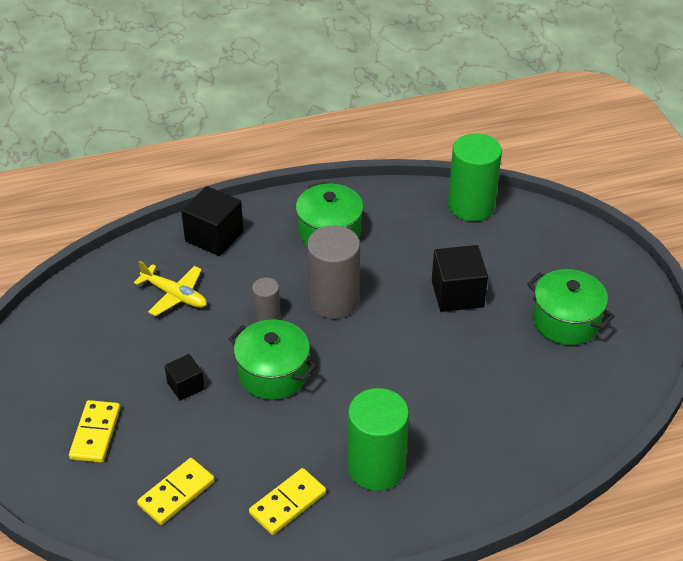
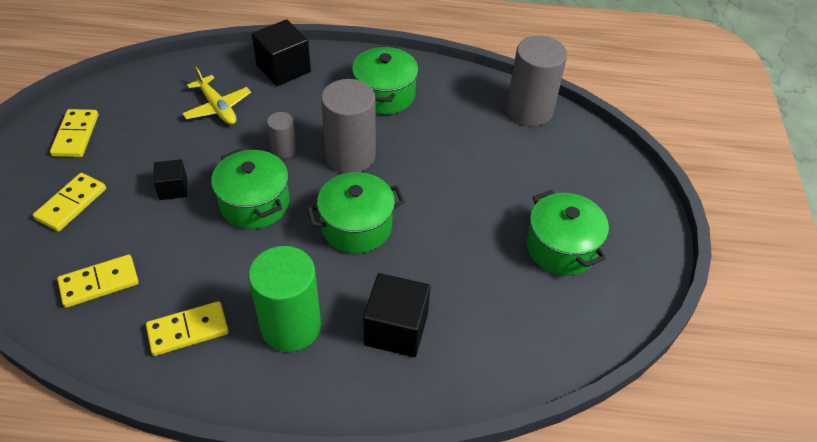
camera: 20 degrees right, 5 degrees up
(50, 368) = (75, 135): none -> yellow domino
(379, 363) = (356, 227): none -> green pot
(457, 294) = (469, 186): black cube -> black cube (396, 329)
(471, 206) = (529, 110): green cylinder -> grey cylinder

